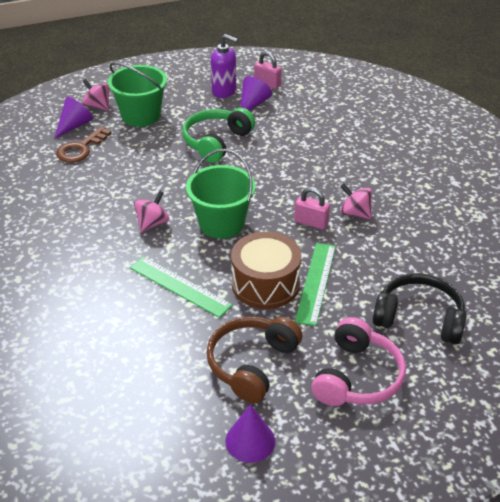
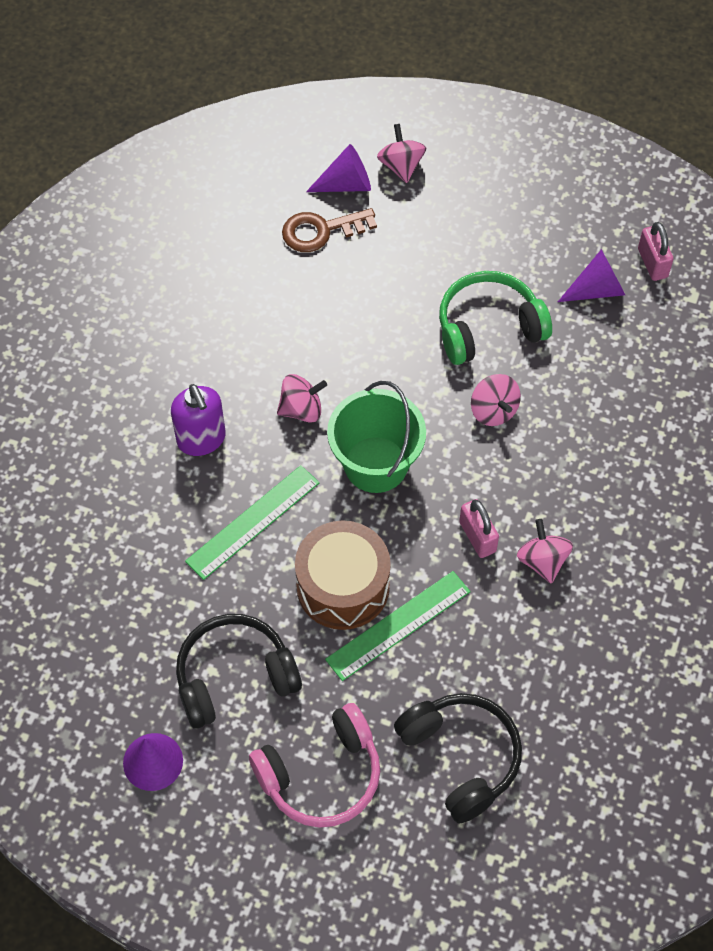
camera: 40 degrees right, 20 degrees up
(141, 115) = (438, 218): green bucket -> none
(180, 286) = (253, 522): green ruler -> green ruler turned 60 degrees clockwise
(224, 91) = (582, 240): purple soap dispenser -> purple soap dispenser (201, 439)
(252, 364) = (234, 677): brown headphones -> black headphones
(257, 170) = (493, 410): none -> pink spinning top

